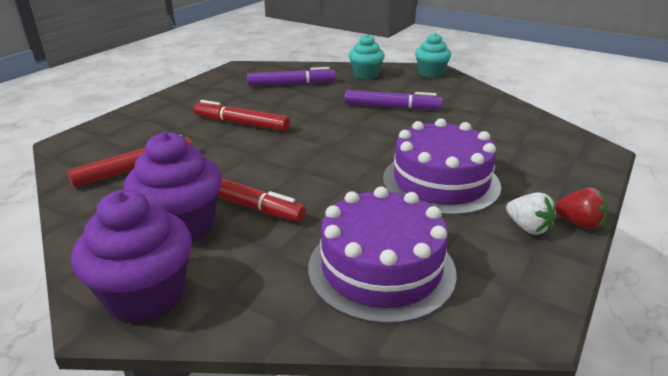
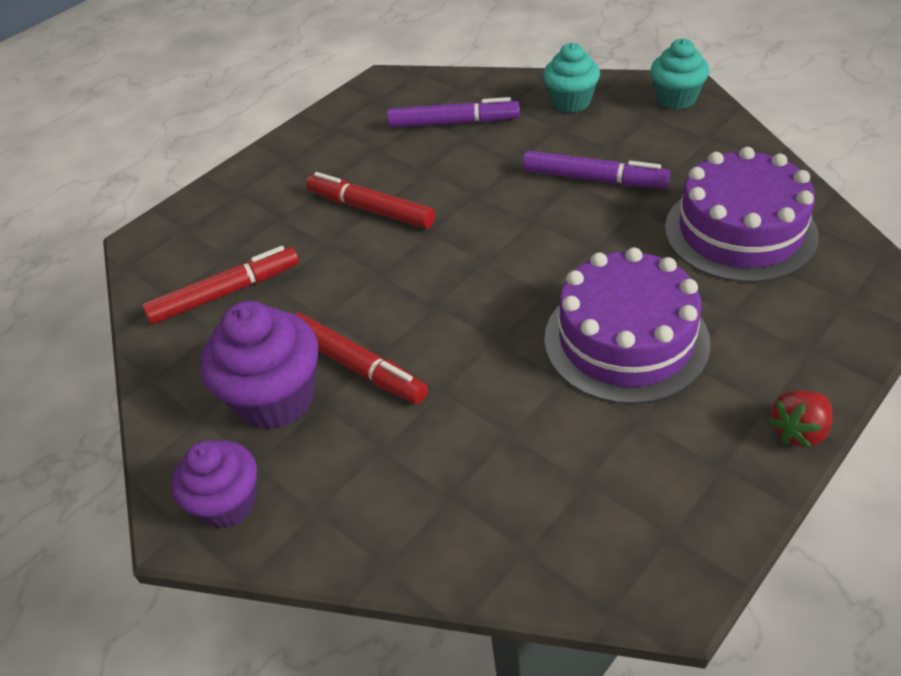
camera: 15 degrees right, 15 degrees up
(145, 296) = (228, 503): purple cupcake -> purple cupcake, size x0.67
(381, 268) = (507, 487): purple cake -> purple cake (740, 231)
(528, 227) = (723, 434): white strawberry -> none
(578, 223) = (799, 431): red strawberry -> red strawberry turned 105 degrees clockwise

